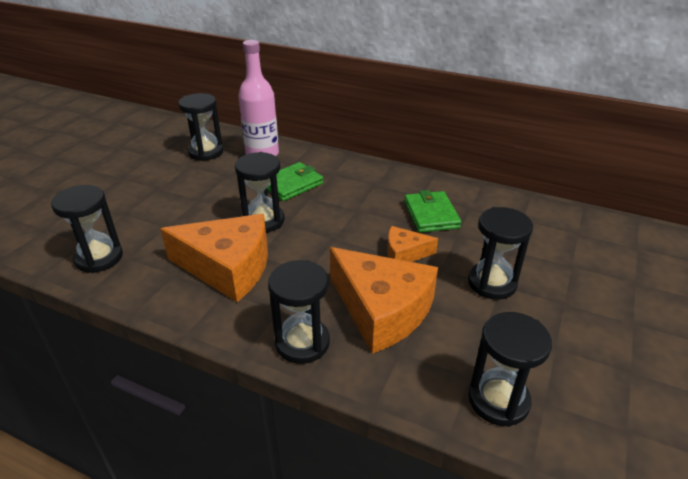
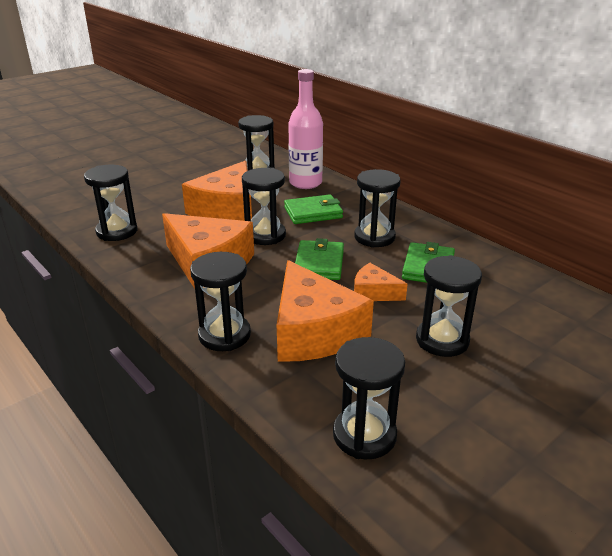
camera: 25 degrees right, 5 degrees down
(204, 201) = (227, 209): none -> orange cheese
(336, 237) = (319, 263): none -> green wallet
(365, 196) = (374, 237): none -> black hourglass

